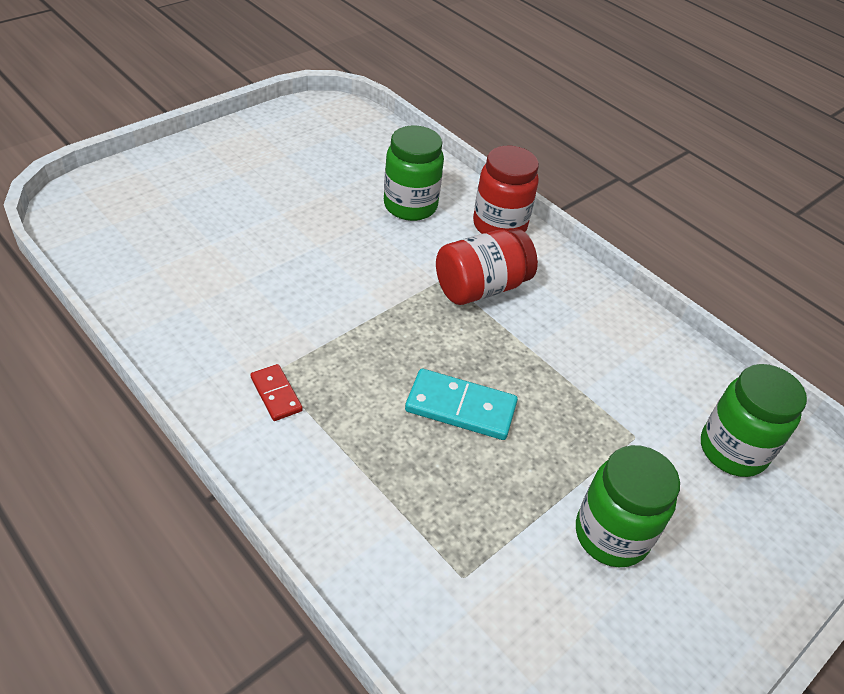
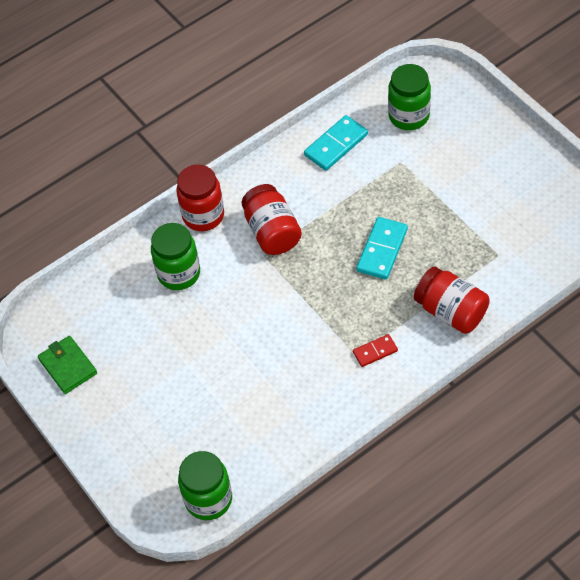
camera: 75 degrees left, 10 degrees up
(286, 129) = (68, 366): none -> green wallet
(344, 497) = (451, 311): none -> red jar
(611, 535) = (468, 184): green jar -> green jar (208, 499)
(647, 357) = (336, 145): none -> turquoise domino

